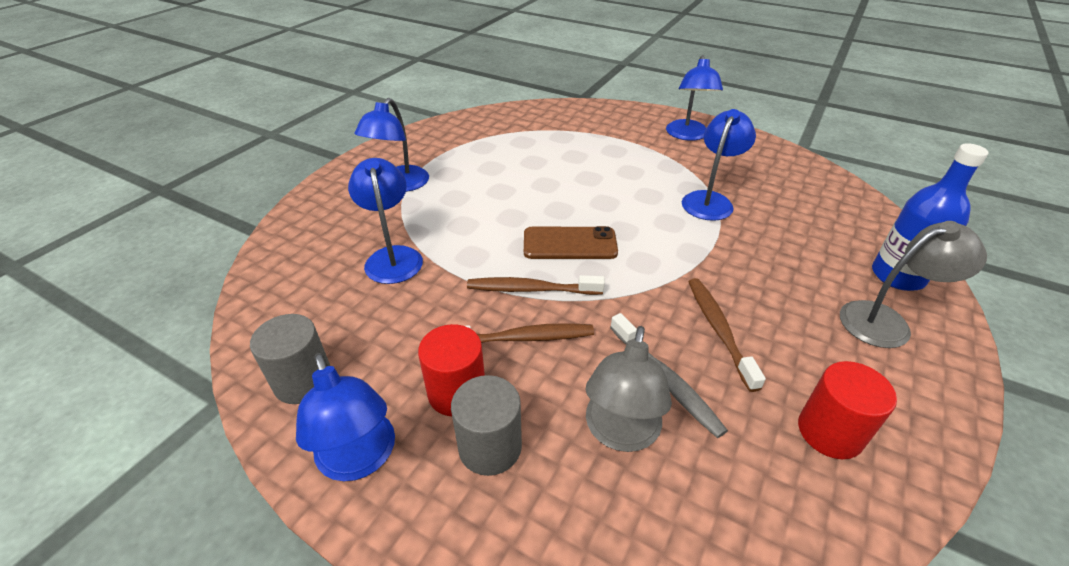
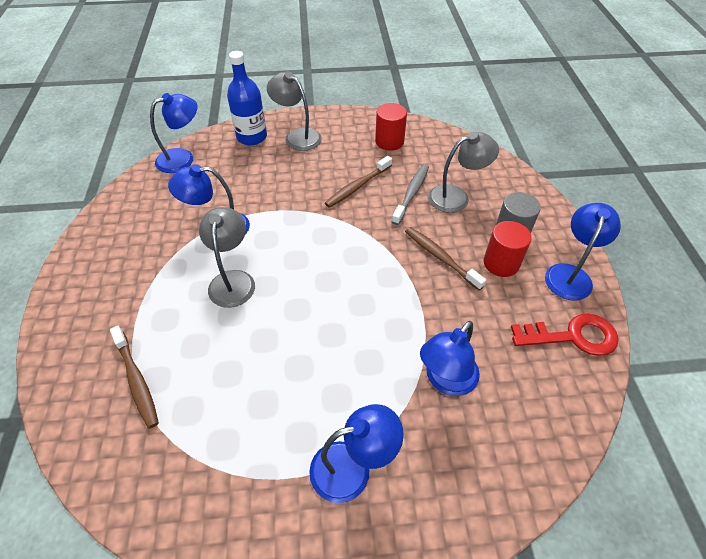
camera: 125 degrees left, 10 degrees up
(303, 381) = (573, 336): grey cylinder -> red key
(531, 289) = (400, 276): brown toothbrush -> brown toothbrush (137, 380)
(570, 244) = (336, 280): brown phone -> none
(628, 189) = (233, 280): none -> grey lamp
(687, 135) = (101, 277): blue lamp -> blue lamp (183, 158)

